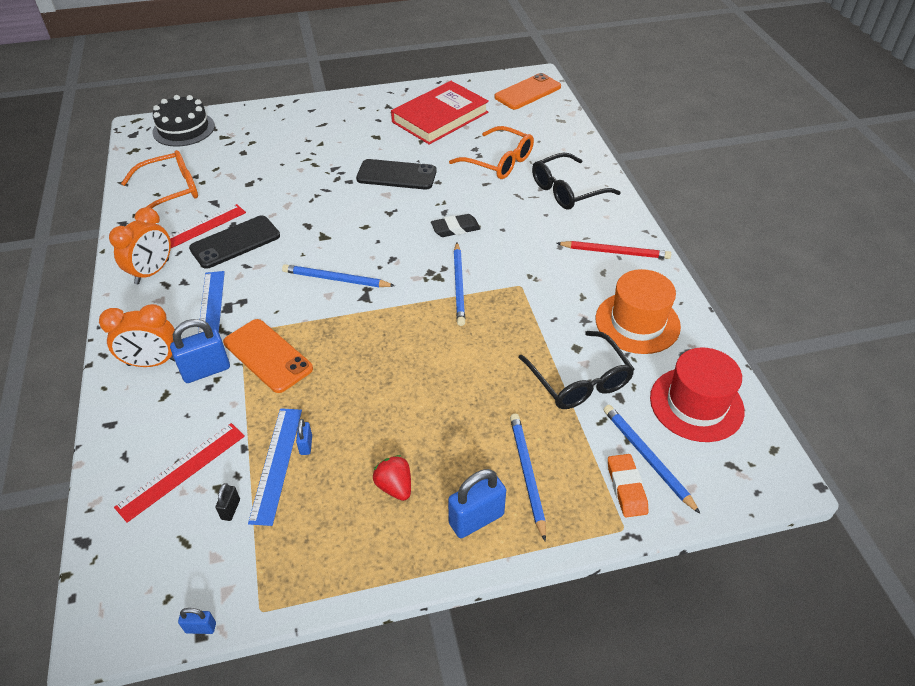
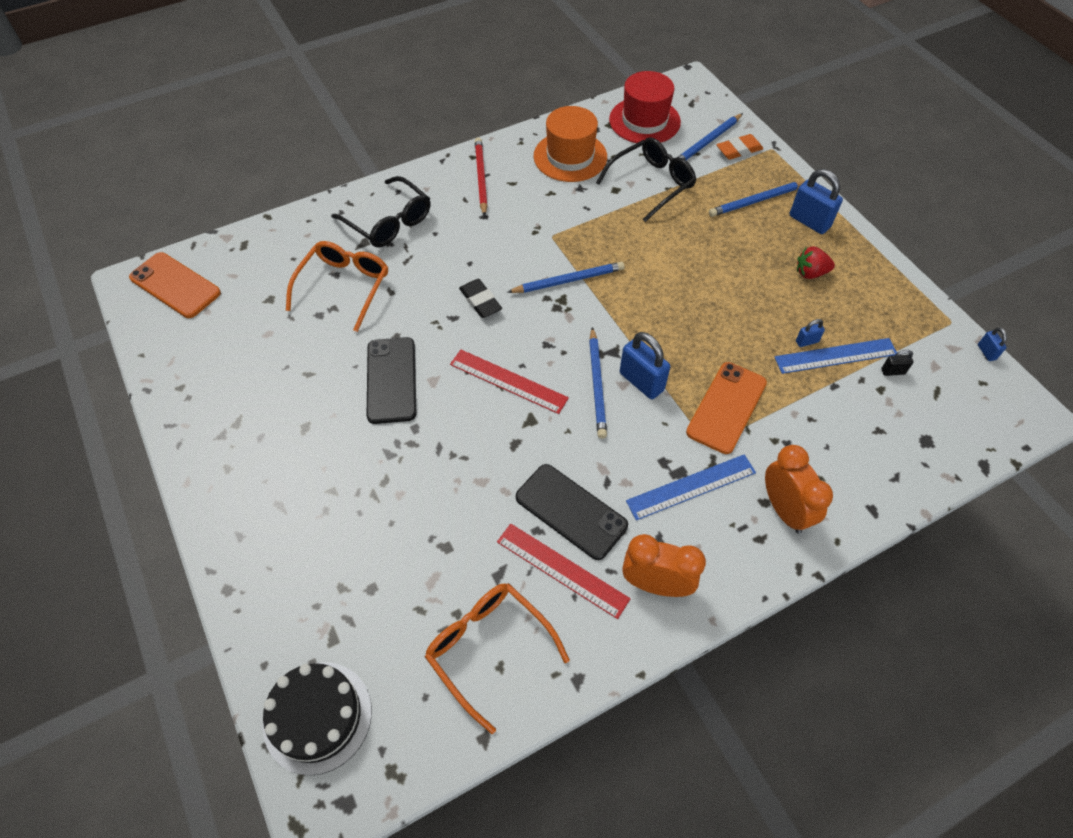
camera: 105 degrees left, 10 degrees up
(182, 471) = (882, 423): red ruler -> red ruler (508, 381)
(206, 370) = (770, 454): blue padlock -> blue padlock (641, 382)
(395, 486) = (810, 273): red strawberry -> red strawberry turned 45 degrees clockwise
(440, 117) = (247, 366): red book -> none

